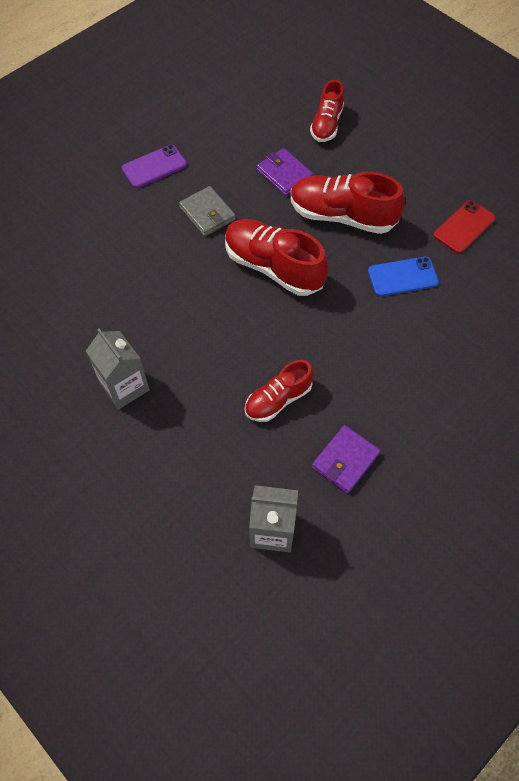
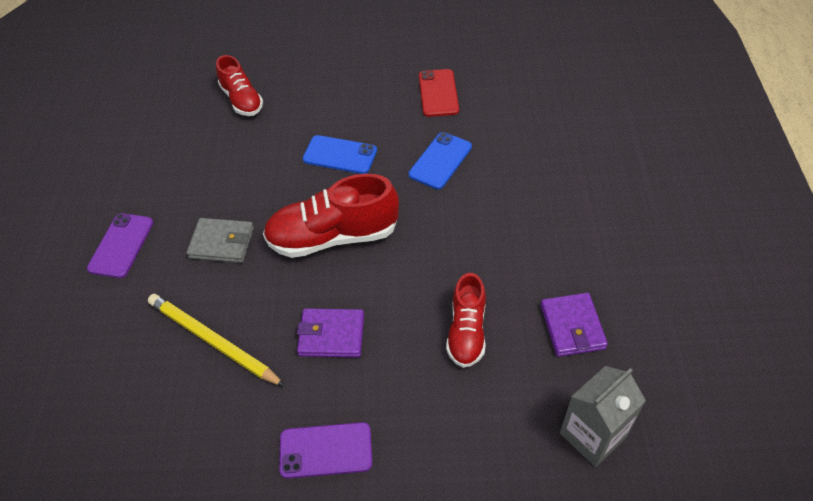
camera: 45 degrees left, 10 degrees down
(124, 386) = (325, 450): grey carton -> purple phone
(138, 269) = (213, 341): none -> yellow pencil
(284, 174) = (252, 161): purple wallet -> purple wallet (331, 335)
(342, 216) = (340, 155): red shoe -> blue phone

